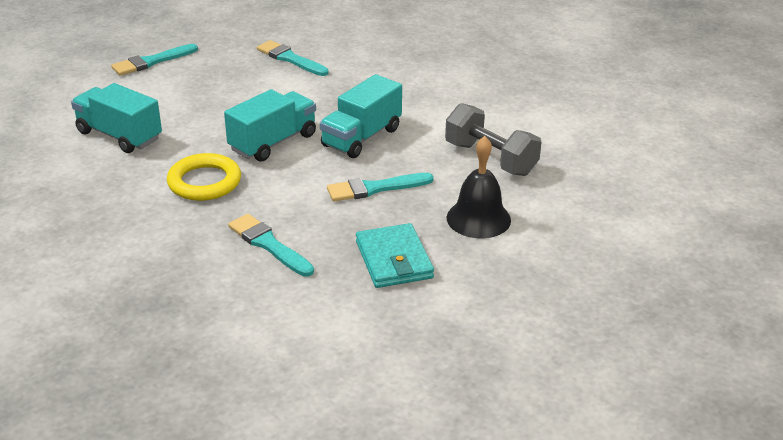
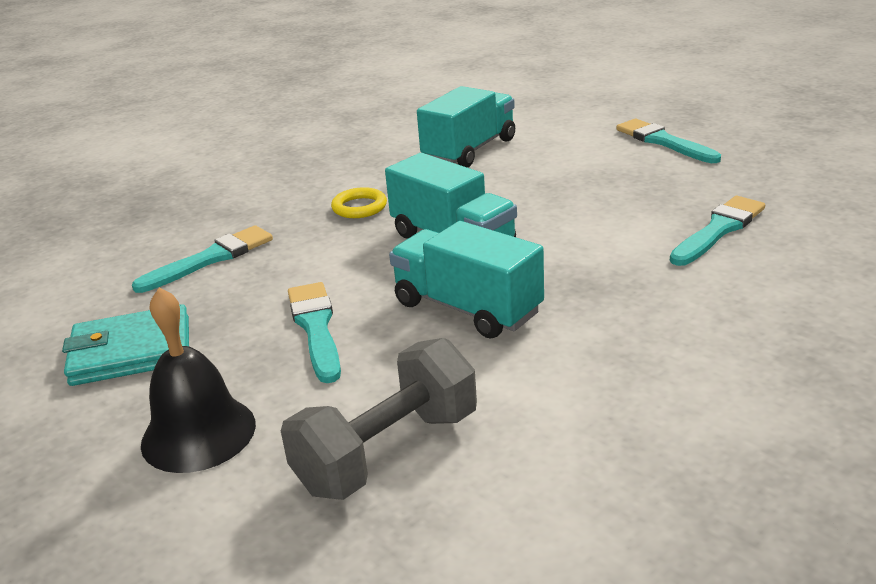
camera: 95 degrees right, 5 degrees down
(204, 182) = (359, 207): yellow ring -> yellow ring, size x0.60

